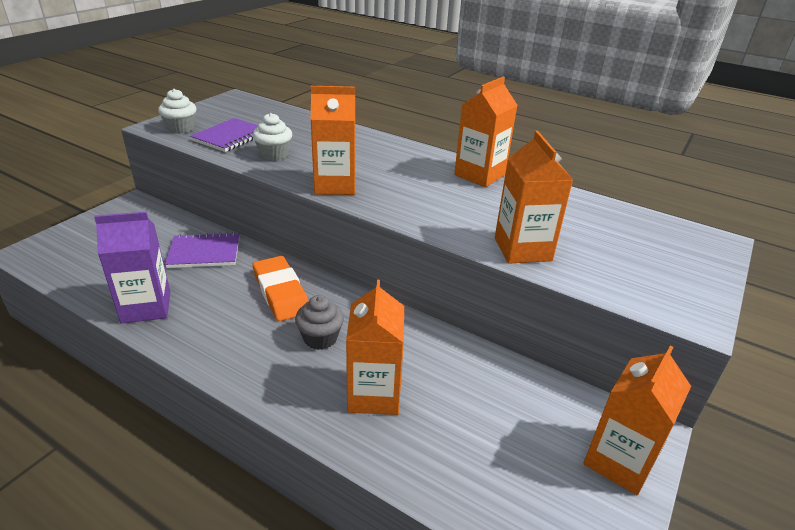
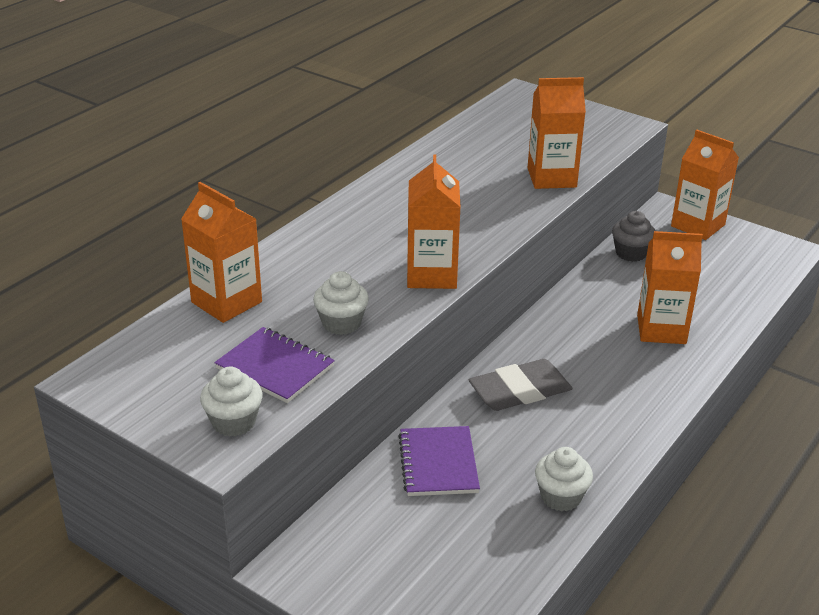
camera: 85 degrees left, 0 degrees up
(146, 307) = (561, 497): purple carton -> white cupcake
(281, 292) = (520, 391): orange eraser -> grey eraser
(320, 338) = (593, 361): grey cupcake -> grey cupcake (631, 253)
(479, 175) = (401, 182): orange carton -> orange carton (226, 302)

